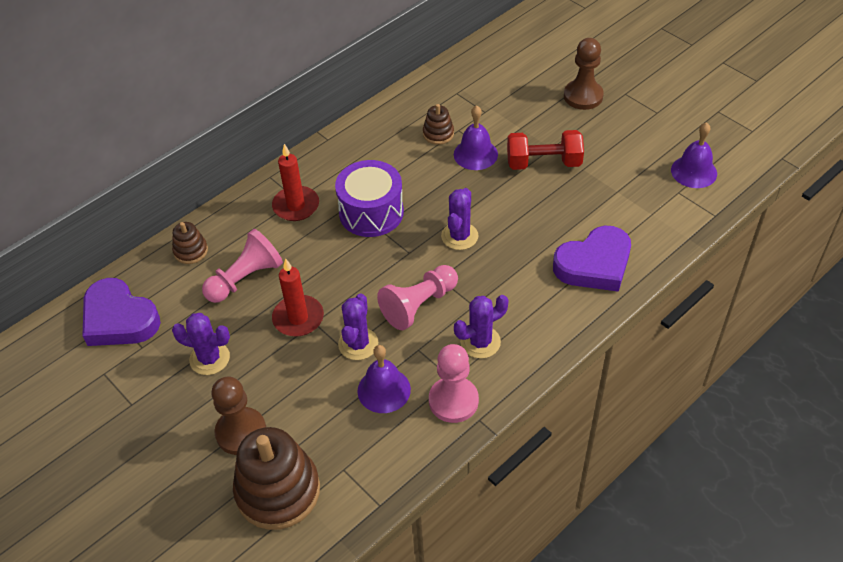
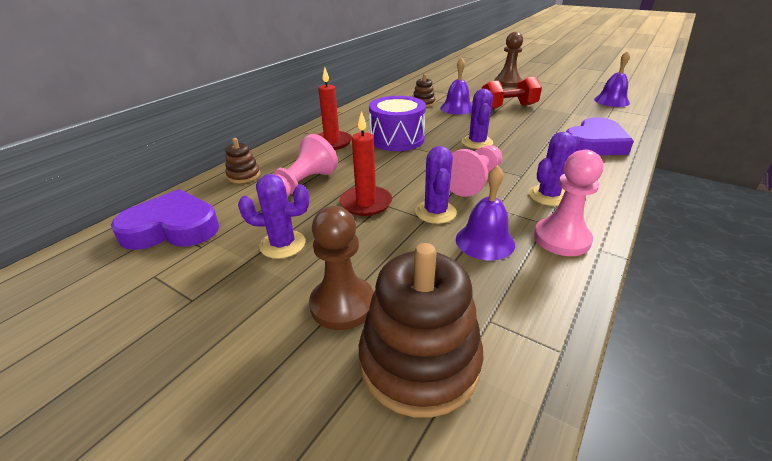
camera: 15 degrees left, 15 degrees down
(119, 319) = (172, 228): purple heart -> purple heart turned 150 degrees clockwise

